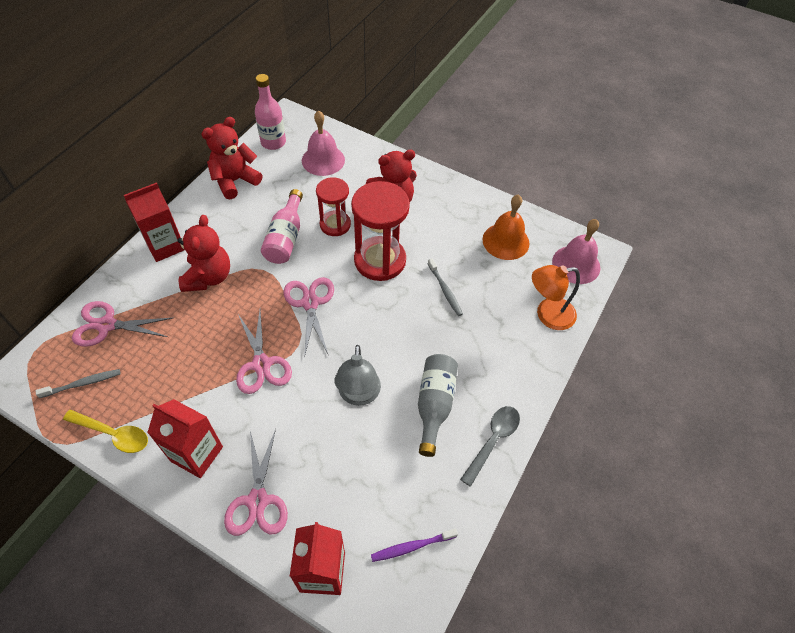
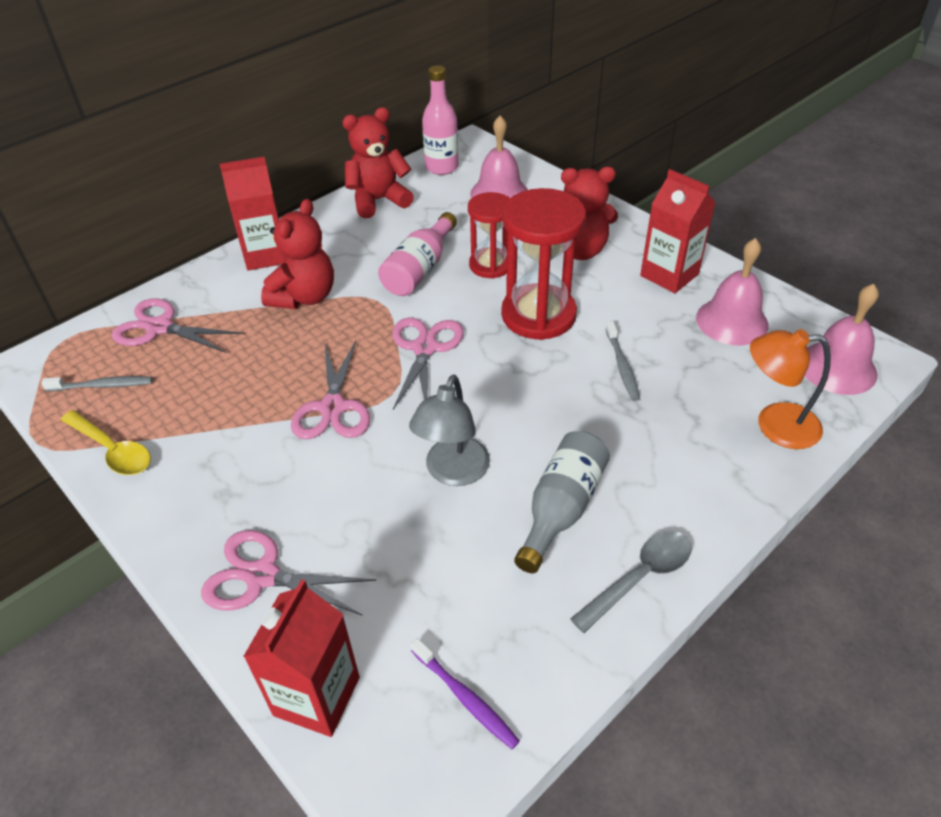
camera: 20 degrees right, 10 degrees down
(197, 454) = (205, 497): red carton -> red carton (669, 275)
(257, 501) = (262, 576): pink scissors -> pink scissors turned 90 degrees clockwise
(412, 546) = (465, 697): purple toothbrush -> purple toothbrush turned 135 degrees counterclockwise
(505, 241) = (732, 321): orange bell -> pink bell

